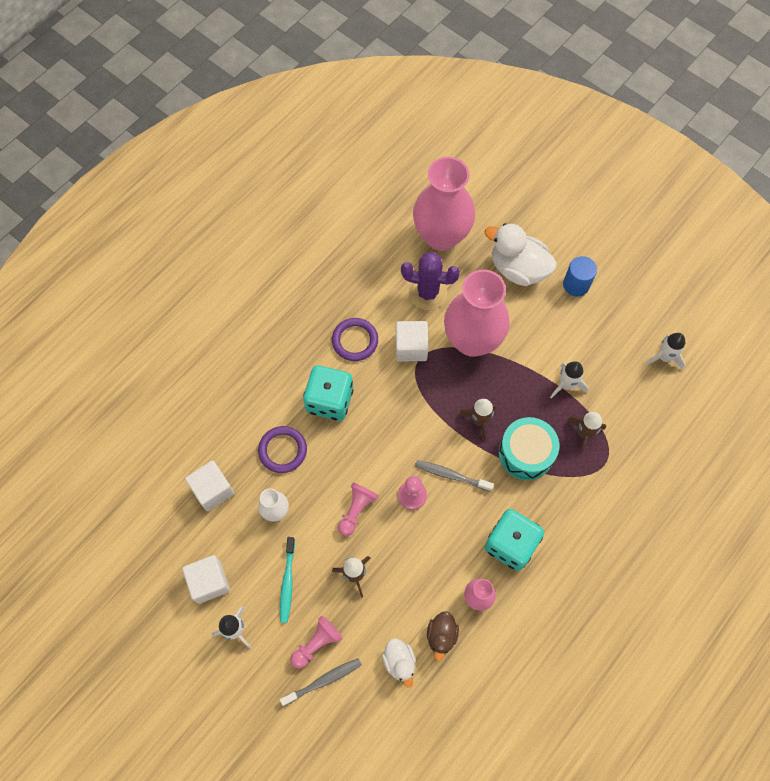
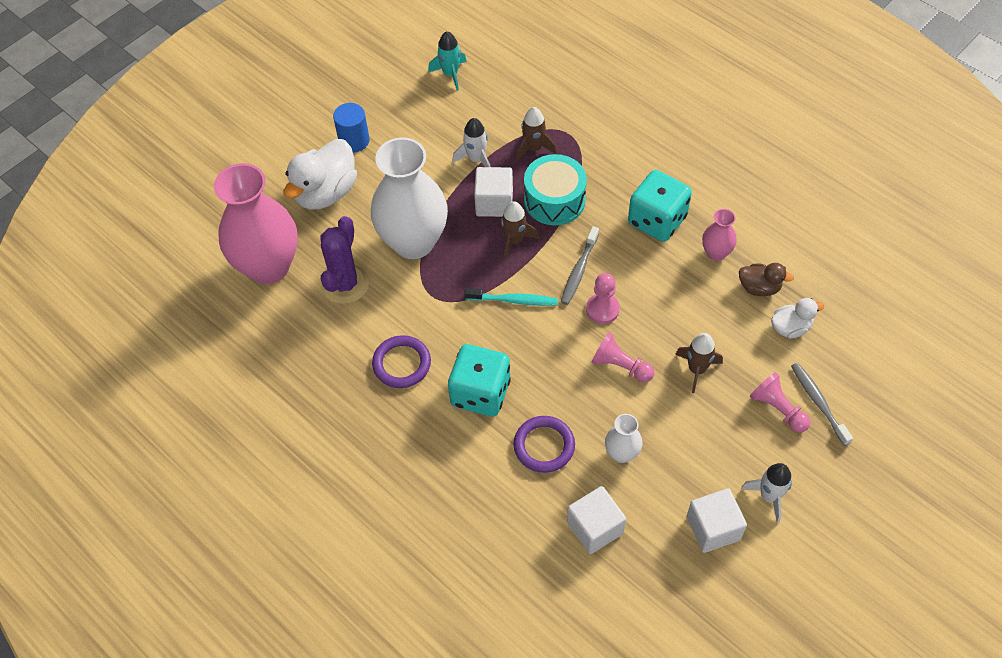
camera: 85 degrees left, 10 degrees down
(287, 582) = (709, 440): turquoise toothbrush -> turquoise toothbrush (513, 300)
(411, 347) = (416, 304): white cube -> white cube (494, 203)
(472, 340) = (413, 242): pink vase -> white vase
(664, 357) = (450, 74): white rocket -> turquoise rocket

